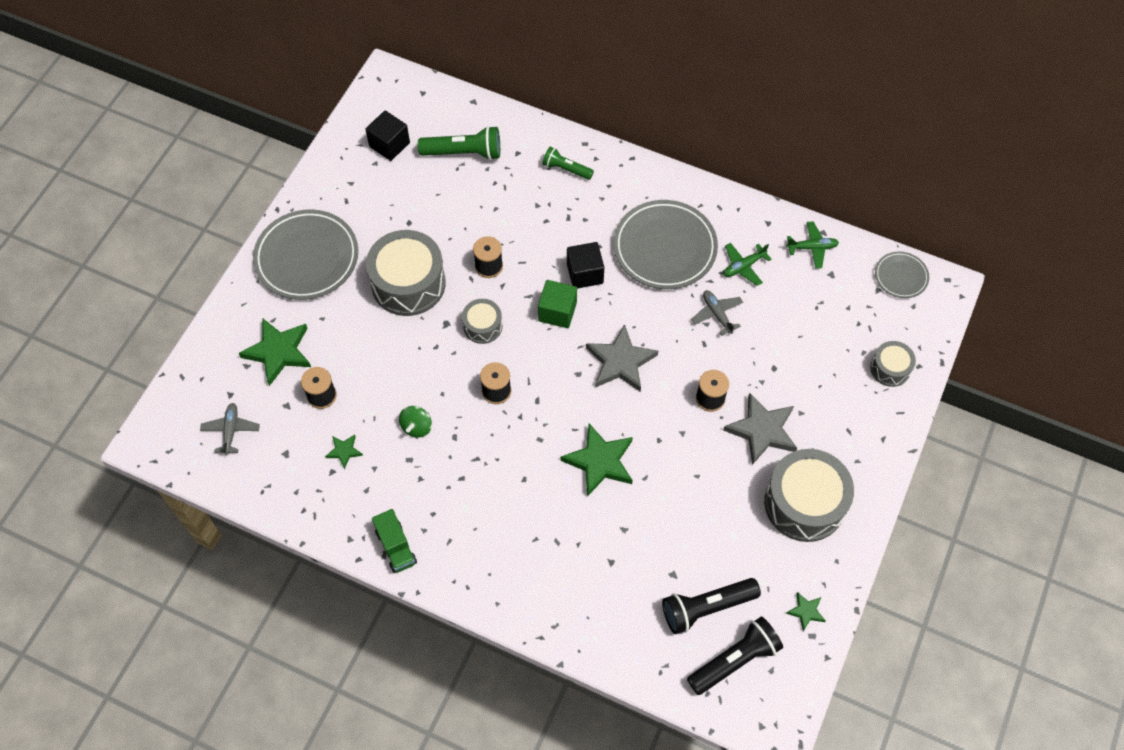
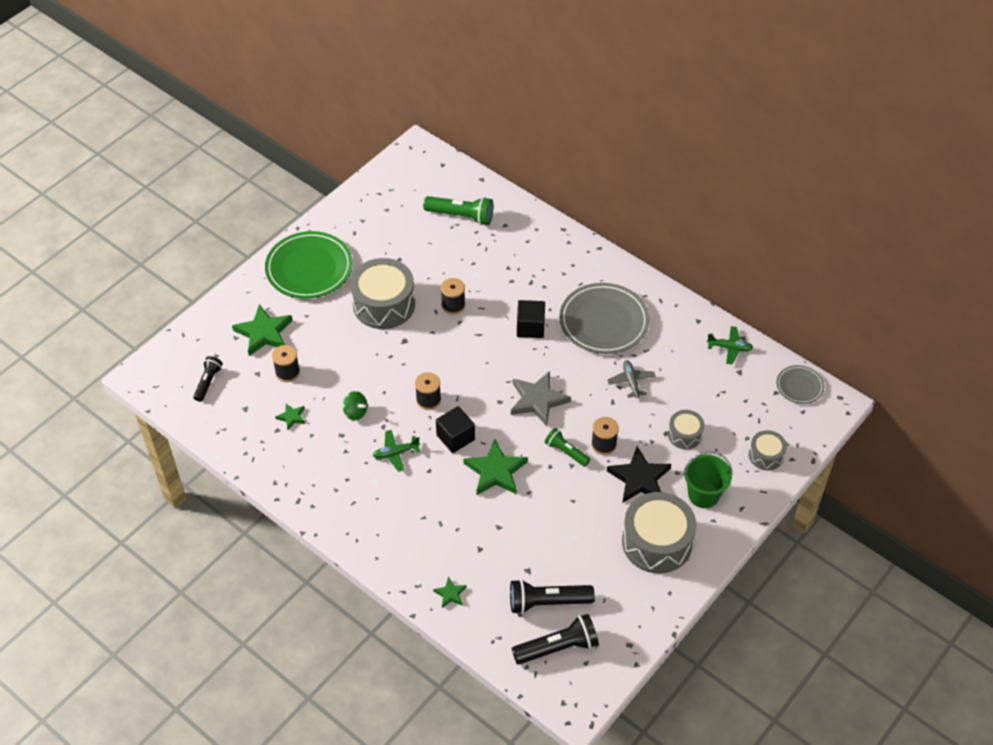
camera: 15 degrees right, 10 degrees down
(231, 431) = (208, 382): grey plane -> black flashlight
(307, 258) = (309, 268): grey plate -> green plate
(389, 144) = (403, 198): black cube -> black cube (455, 437)
(396, 547) = (309, 497): green truck -> none
(417, 427) = (355, 412): green spinning top -> green spinning top turned 90 degrees counterclockwise
(483, 326) = (433, 349): grey drum -> grey drum (685, 434)
(557, 312) = (498, 351): green cube -> none
(566, 169) = (541, 245): green flashlight -> green flashlight (566, 452)
(743, 266) = (666, 350): green plane -> green plane (396, 453)
(762, 430) = (639, 478): grey star -> black star
(806, 611) = (630, 625): green star -> green star (450, 594)
(837, 433) = (703, 495): none -> green bucket

